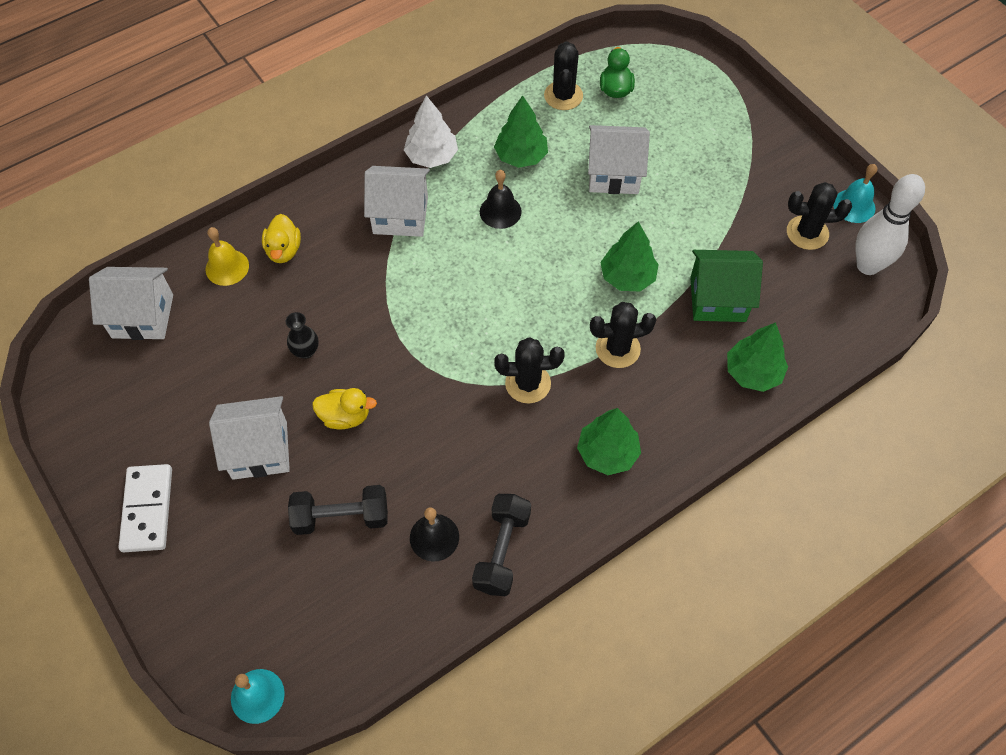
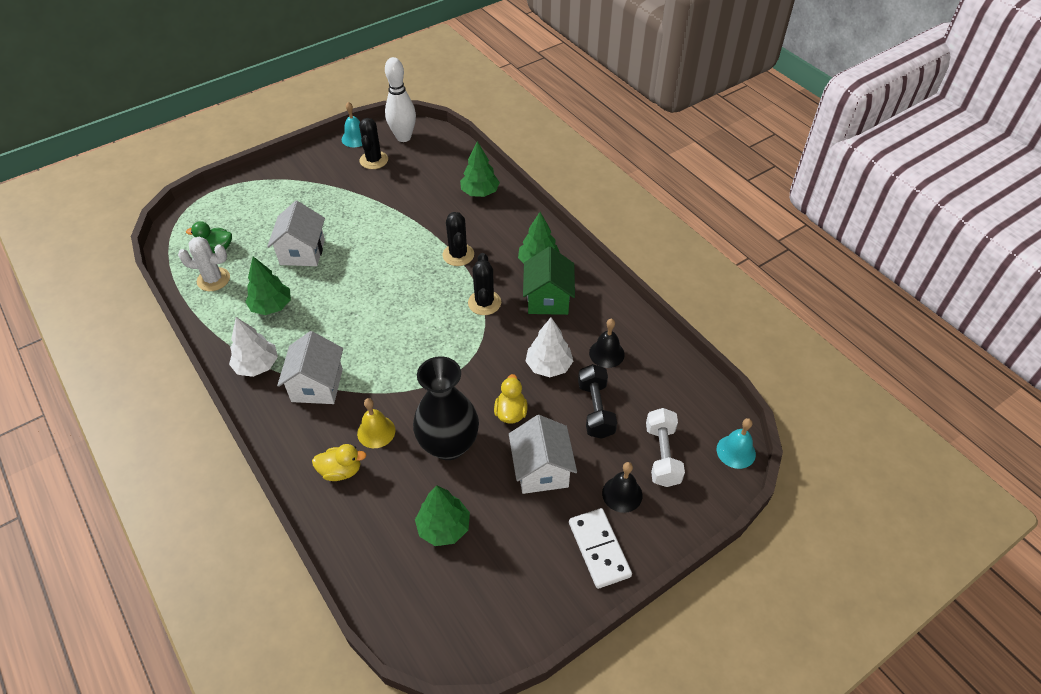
camera: 90 degrees left, 10 degrees down
(142, 316) = (401, 585): white house -> none
(147, 509) = (599, 549): white domino -> white domino turned 75 degrees clockwise
(227, 267) = (353, 516): yellow bell -> yellow bell (376, 432)
(263, 595) = (662, 455): none -> white dumbbell
(305, 351) = (449, 445): black vase -> black vase, size x2.41
(416, 462) = (549, 366): none -> white tree
(500, 211) = (325, 319): black bell -> black bell (622, 494)
(502, 551) = (613, 316): black dumbbell -> none
(563, 96) = (213, 279): black cactus -> white cactus
(627, 277) = (398, 248): green tree -> green tree (444, 527)
(718, 299) = (422, 204): green house -> green house (548, 299)

